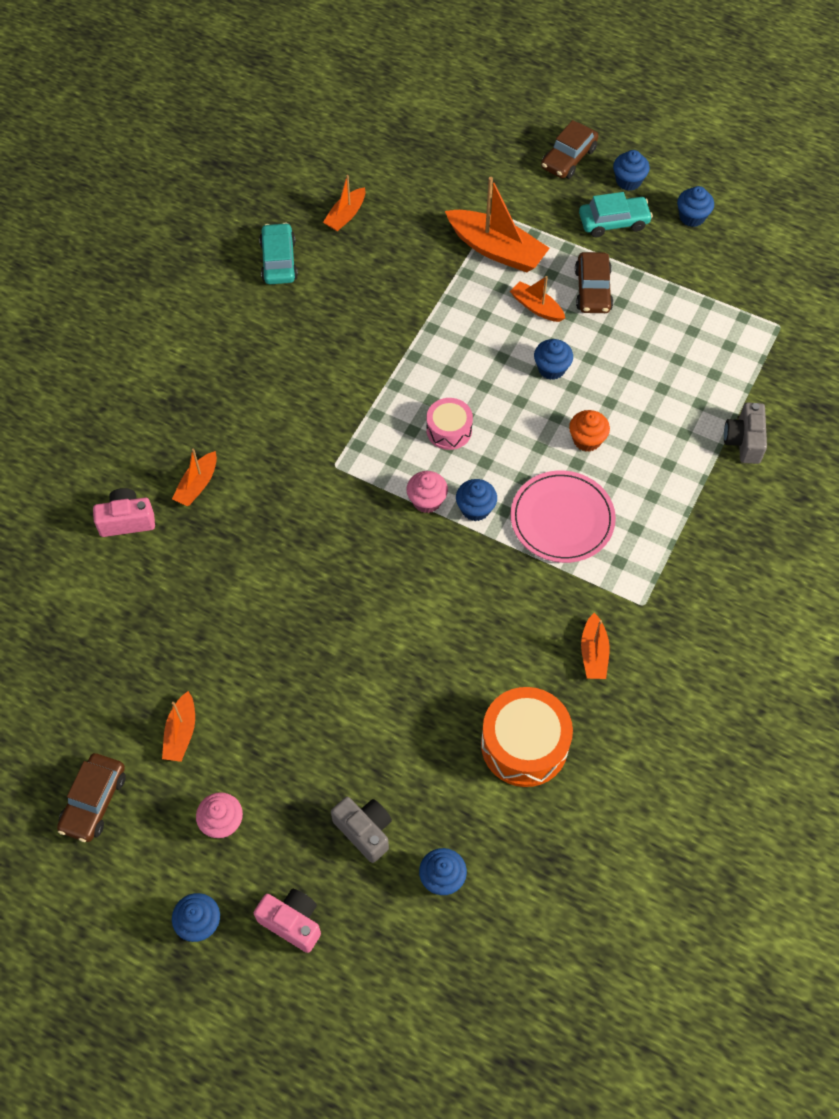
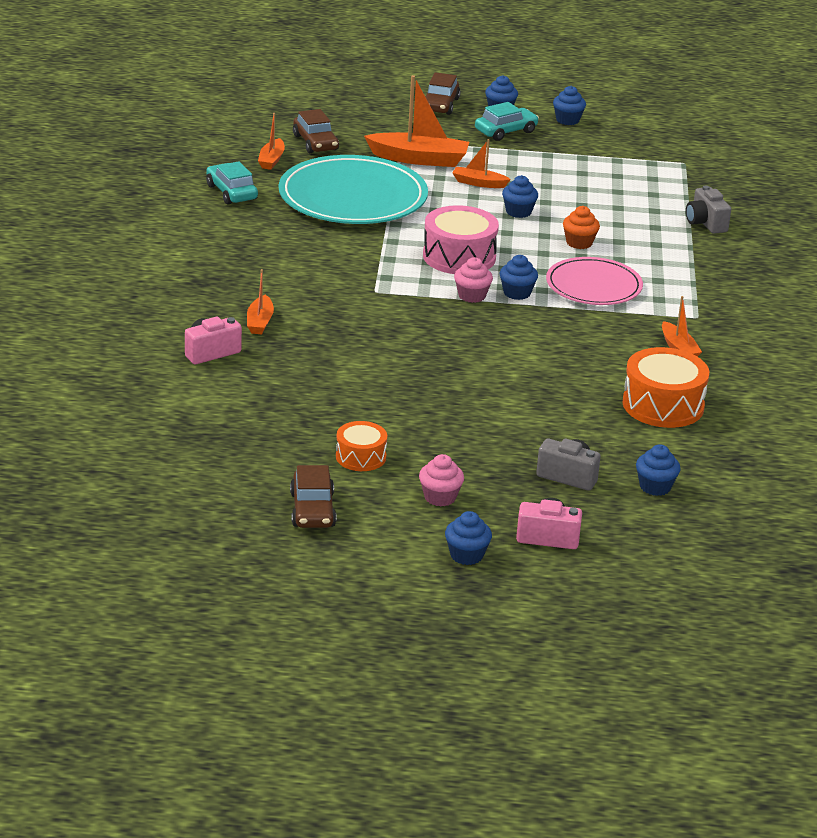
camera: 25 degrees left, 30 degrees down
(181, 733) = (360, 457): orange boat -> orange drum
(394, 299) = (353, 197): none -> turquoise plate
(449, 430) = (459, 257): pink drum -> pink drum, size x1.70
(593, 290) = (518, 167): brown car -> brown car (315, 143)

